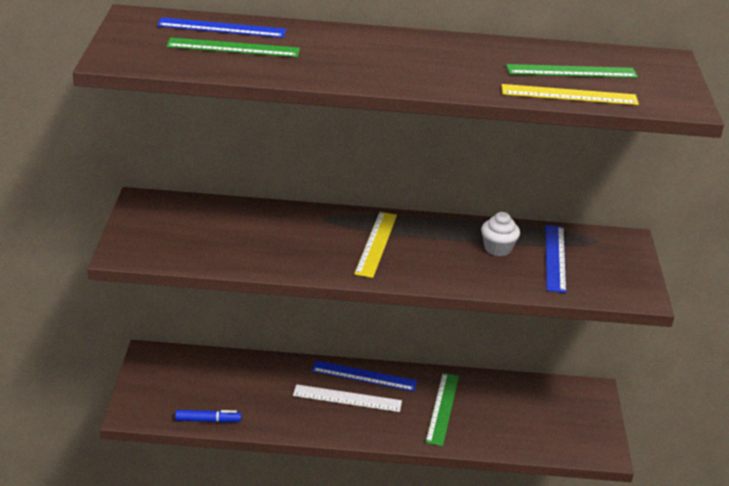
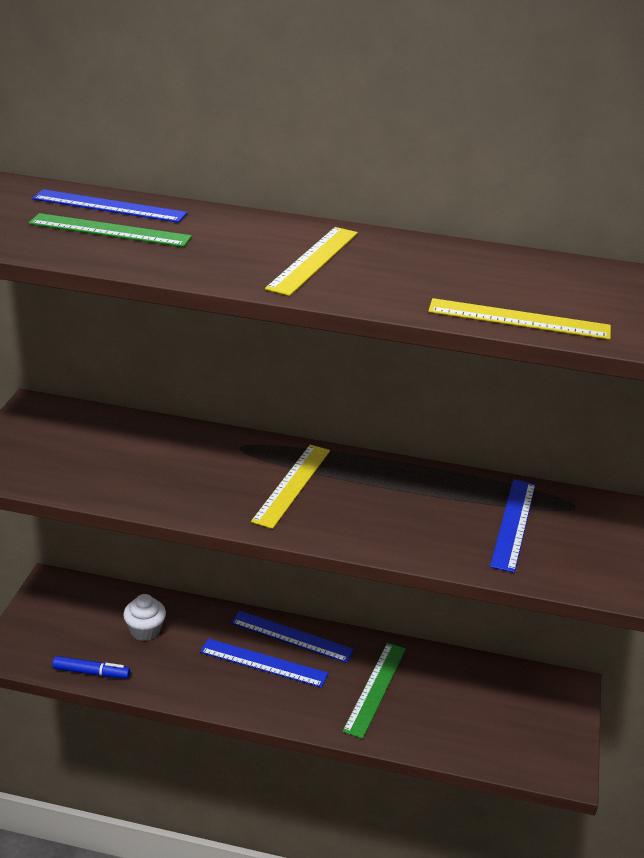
camera: 10 degrees right, 0 degrees up
(347, 398) = (263, 663): white ruler -> blue ruler
(401, 61) = (313, 260): none -> yellow ruler
(498, 248) = (443, 505): white cupcake -> white cupcake (145, 630)
(571, 71) = (534, 289): green ruler -> none

